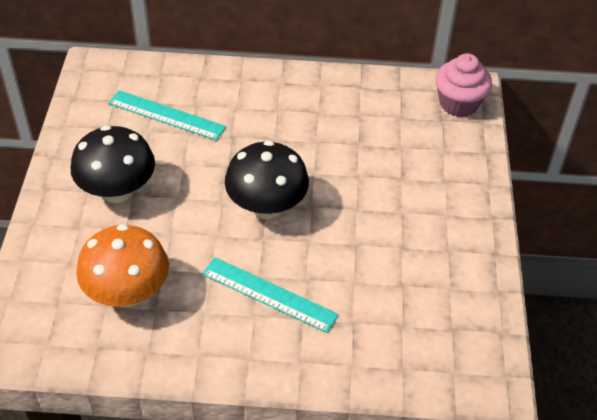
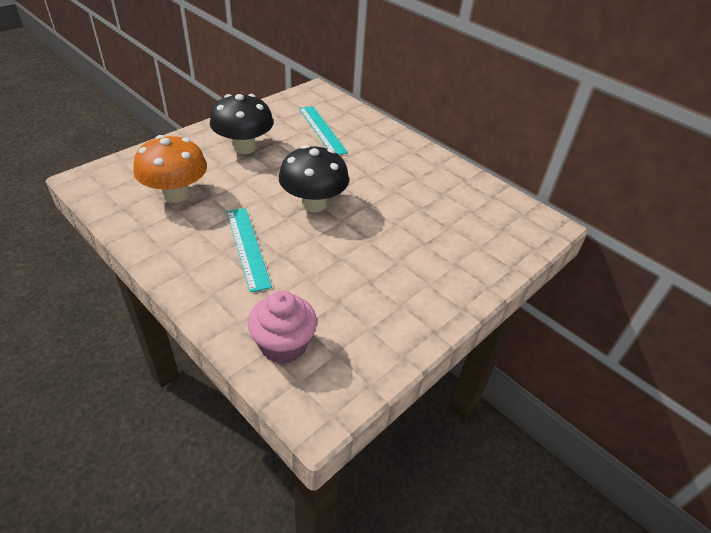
camera: 40 degrees right, 5 degrees down
(458, 104) = (528, 228): pink cupcake -> pink cupcake (283, 345)

